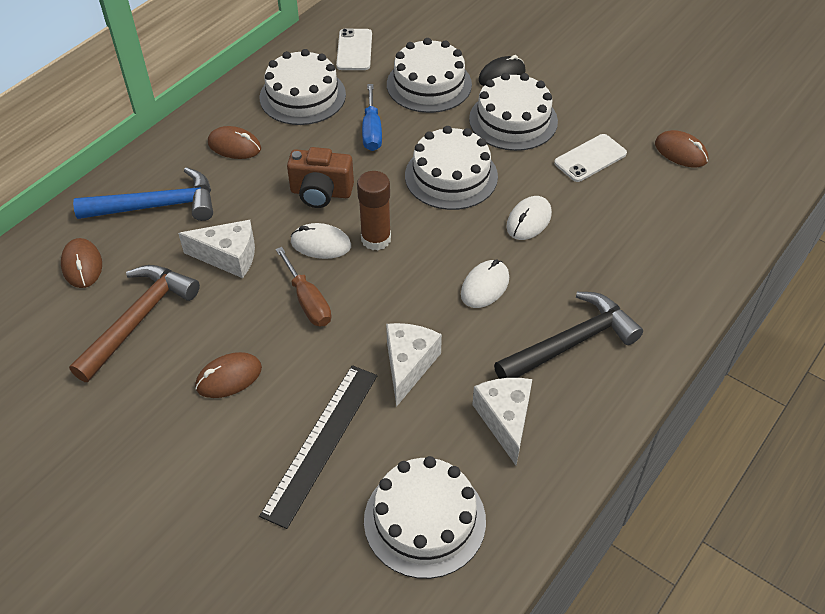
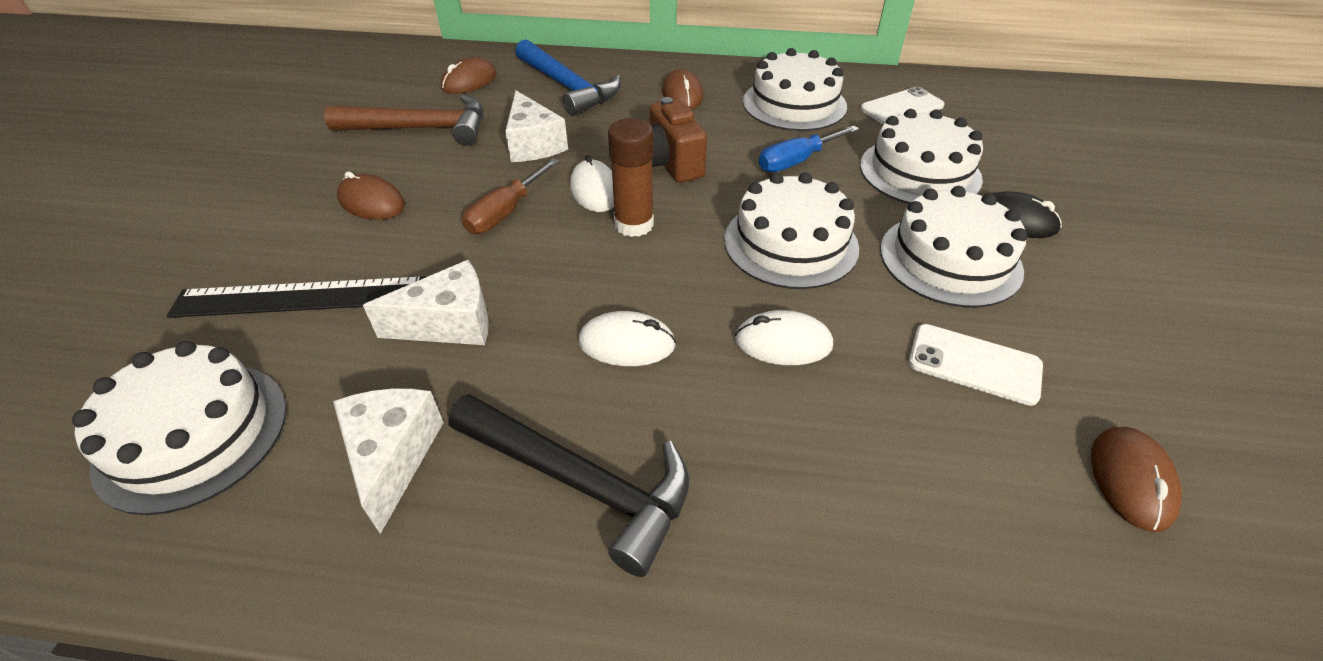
camera: 60 degrees right, 5 degrees down
(505, 420) = (392, 457): white cheese -> white cheese turned 60 degrees counterclockwise

